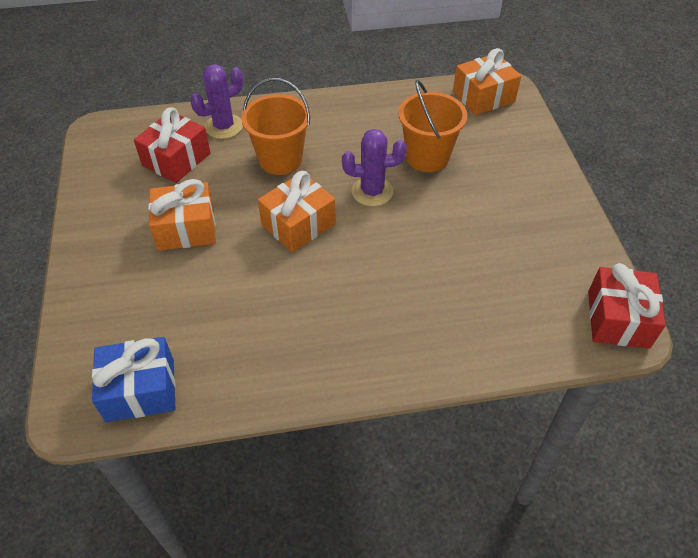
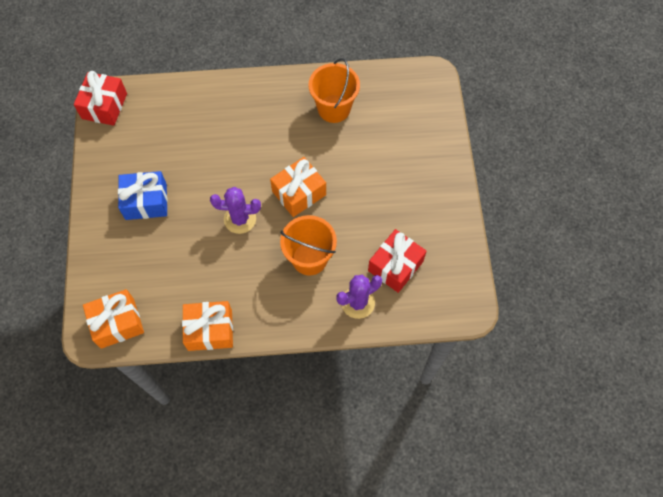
camera: 175 degrees left, 15 degrees up
(140, 390) = (396, 85): blue gift -> blue gift (146, 201)
(186, 229) = (381, 195): orange gift -> orange gift (210, 330)
(427, 157) = (188, 252): orange bucket -> orange bucket (334, 108)

